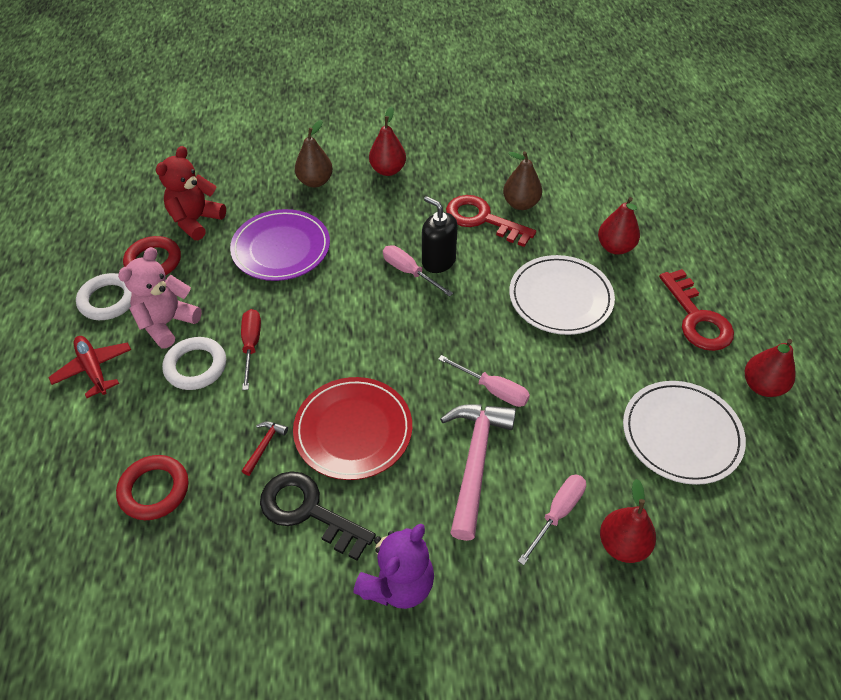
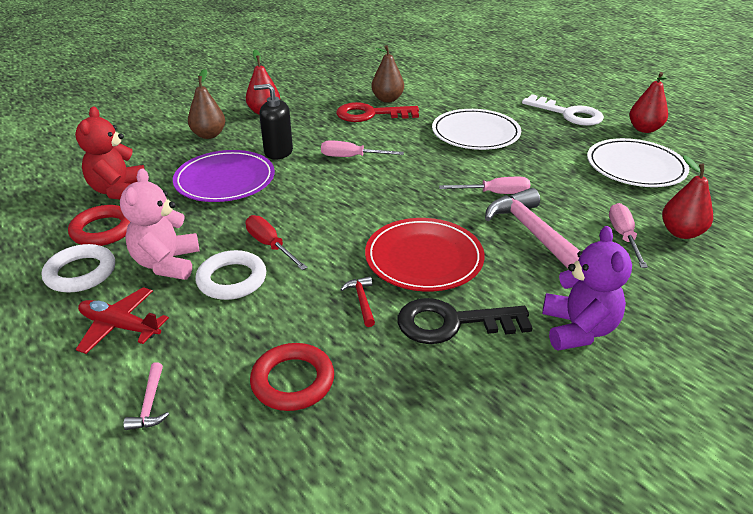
camera: 35 degrees left, 15 degrees down
(60, 450) = (150, 404): none -> pink hammer
(438, 261) = (366, 144): black soap dispenser -> black soap dispenser (278, 152)
(615, 247) = (476, 100): red pear -> none
(697, 318) = (568, 114): red key -> white key

